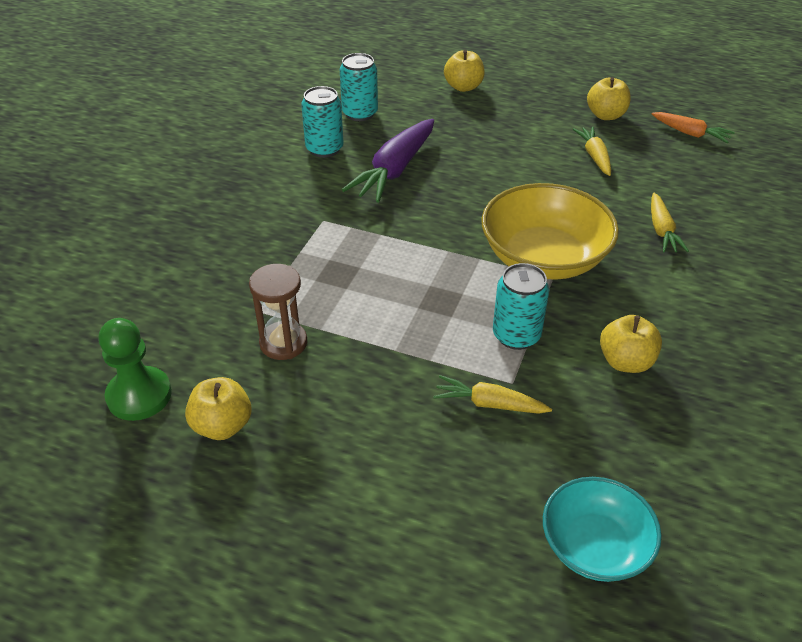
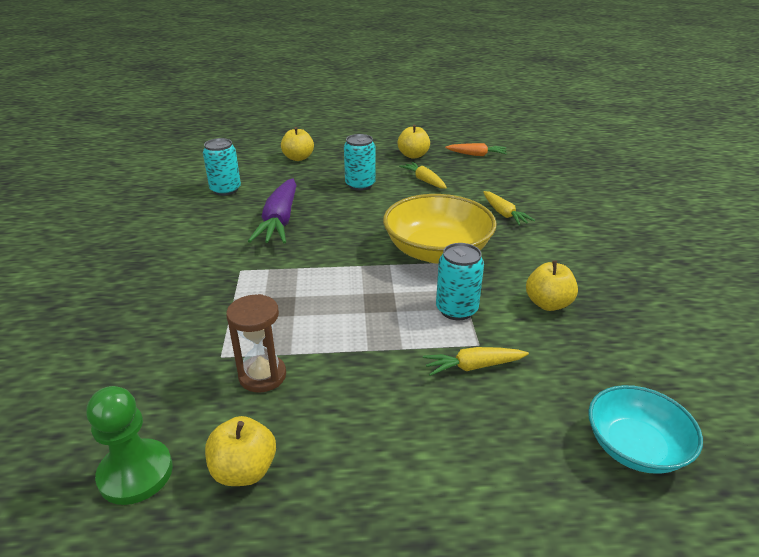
camera: 25 degrees left, 10 degrees down
(324, 149) = (210, 219): turquoise can -> turquoise can (360, 185)

